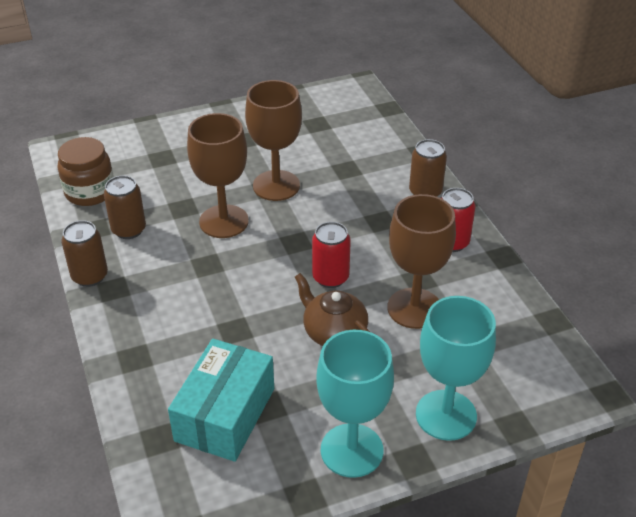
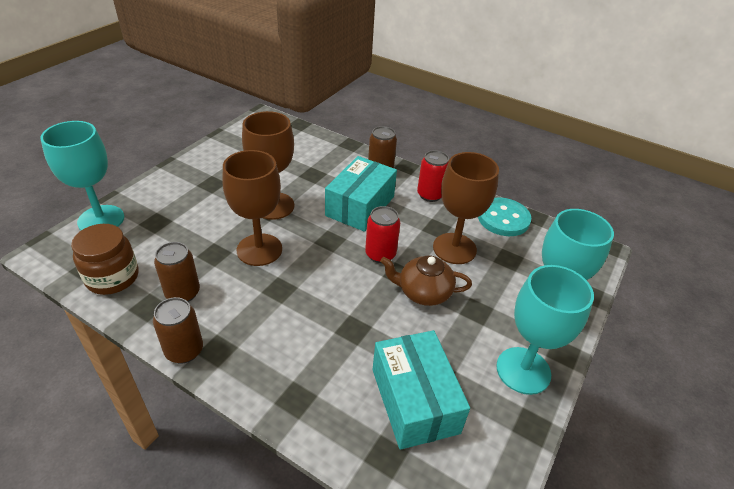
camera: 40 degrees left, 0 degrees up
(122, 137) = (101, 220): none -> turquoise goblet
(361, 221) = (360, 206): none -> turquoise box
(509, 305) = (503, 219): none -> turquoise button

